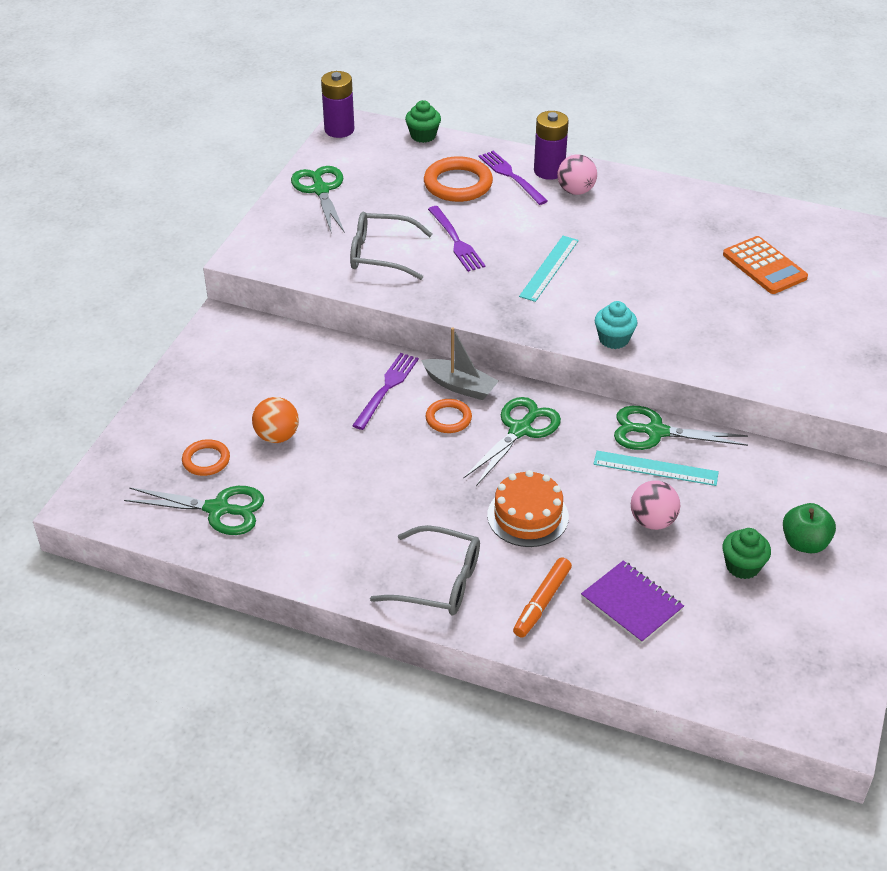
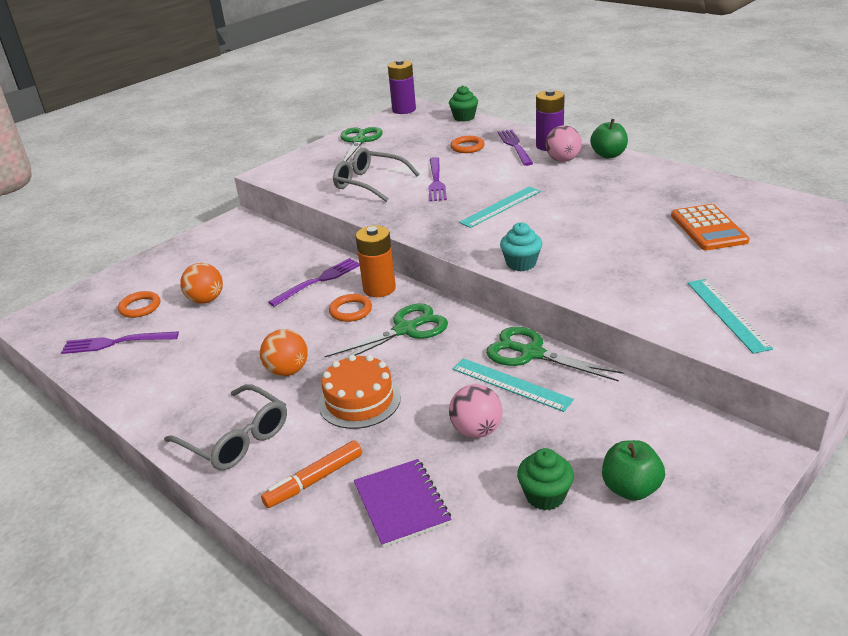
camera: 25 degrees right, 10 degrees down
(217, 509) = (115, 343): green scissors -> purple fork
(434, 501) = (287, 371): none -> orange ball
(458, 184) = (467, 147): orange ring -> orange ring, size x0.58
(460, 386) = (379, 289): grey boat -> orange battery
(619, 177) = (608, 155): none -> green apple
(824, 364) = (727, 314): none -> turquoise ruler

